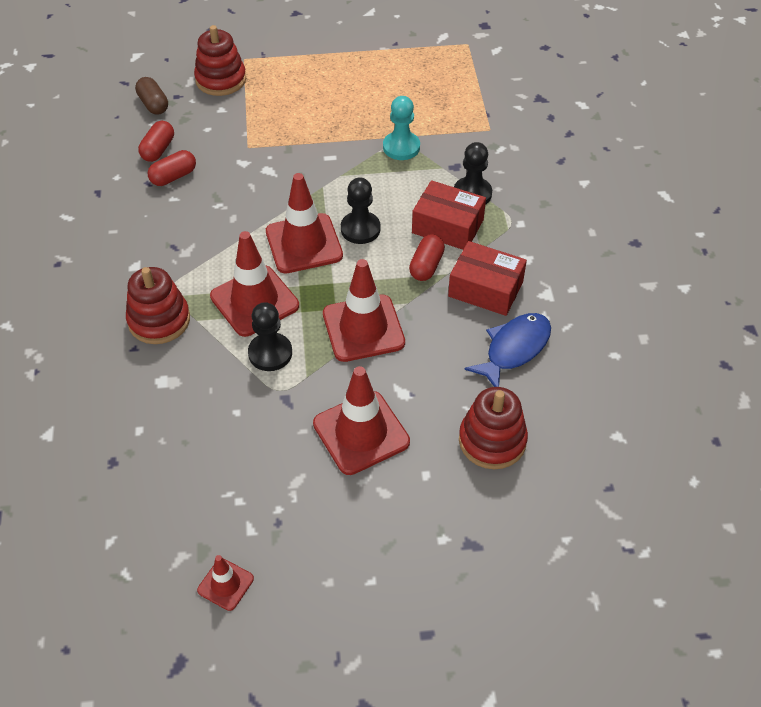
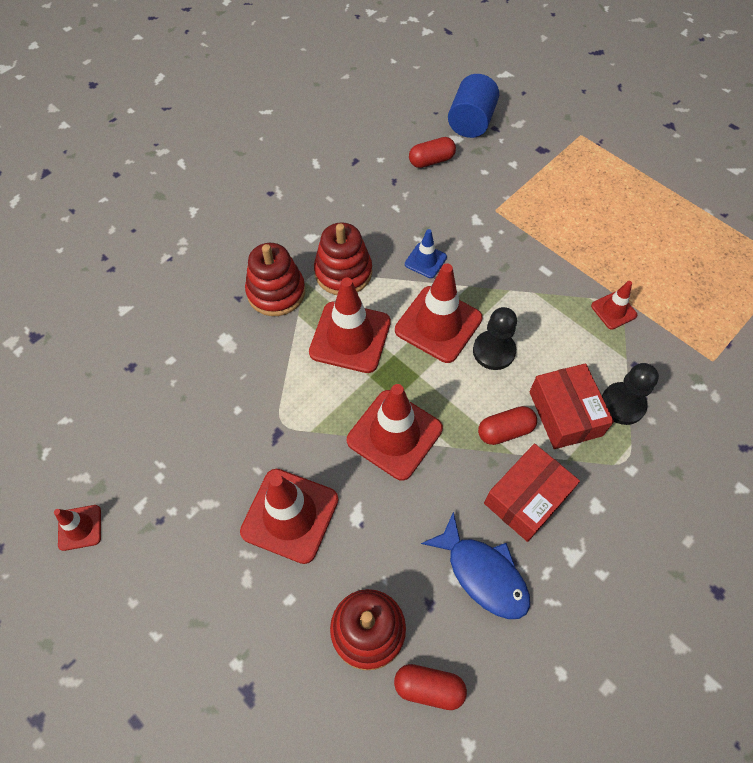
camera: 50 degrees right, 10 degrees up
(153, 104) = (471, 122): brown capsule -> blue cylinder
(173, 177) = (416, 190): red capsule -> red capsule (429, 688)
(221, 80) = (542, 139): red stacking toy -> red stacking toy (343, 272)
(242, 214) = (425, 260): none -> blue traffic cone
(270, 353) = (310, 388): black pawn -> none
(401, 147) = (613, 310): turquoise pawn -> red traffic cone
(485, 289) = (527, 498): red box -> red box turned 60 degrees clockwise
(514, 349) = (483, 573): blue fish -> blue fish turned 45 degrees clockwise

